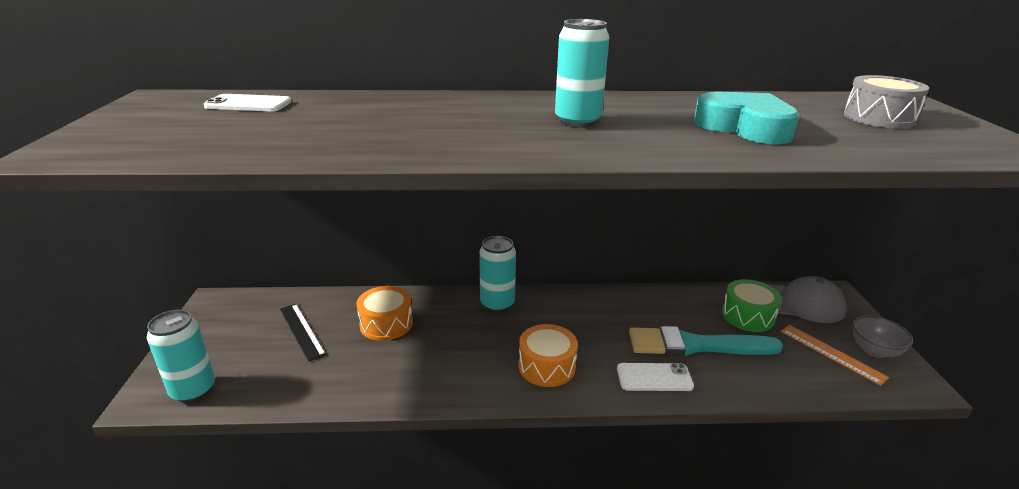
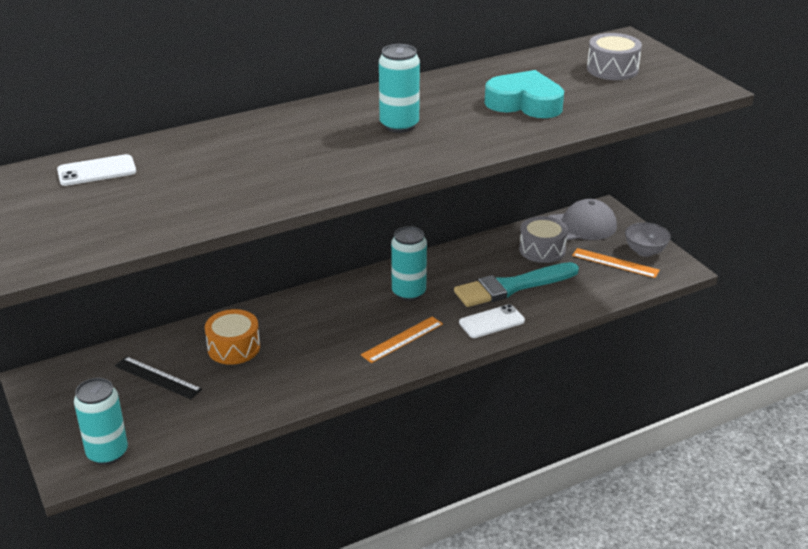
camera: 25 degrees left, 5 degrees up
(497, 304) = (323, 300): turquoise can -> turquoise can (409, 292)
(546, 366) = (402, 339): orange drum -> orange ruler
(747, 316) = (542, 249): green drum -> grey drum

